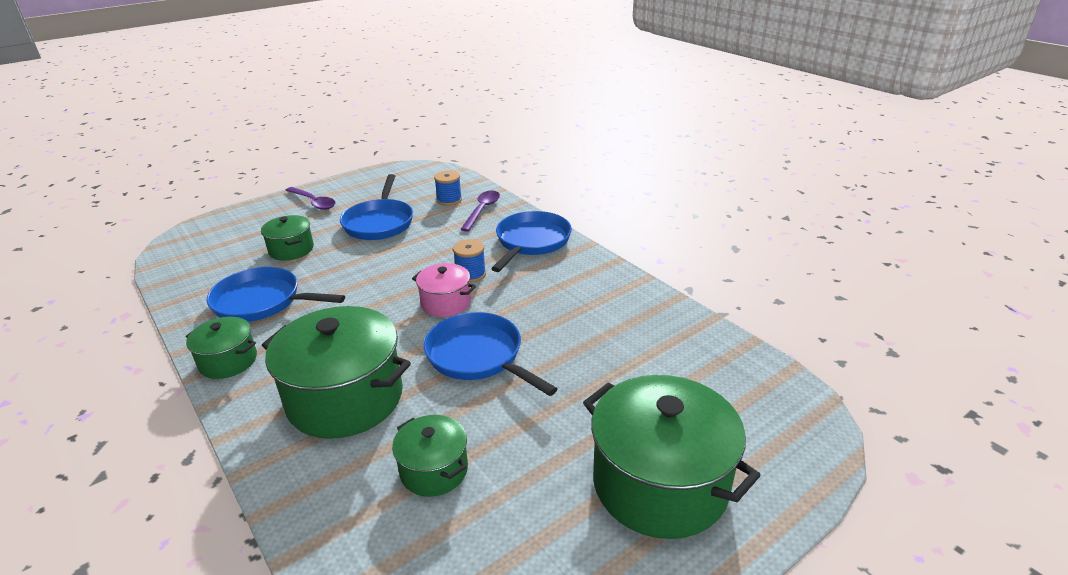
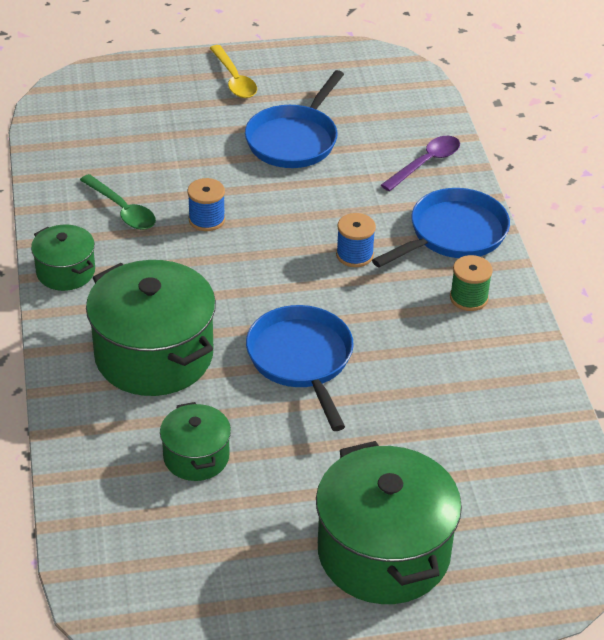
camera: 25 degrees right, 10 degrees up
(262, 302) = (122, 210): blue pan -> green spoon
(291, 250) = (179, 147): green pot -> none
(314, 202) = (234, 80): purple spoon -> yellow spoon
(446, 303) = (306, 283): pink pot -> none
(449, 200) = (396, 132): blue spool -> blue spool (207, 219)
(572, 274) = (468, 298): none -> green spool

